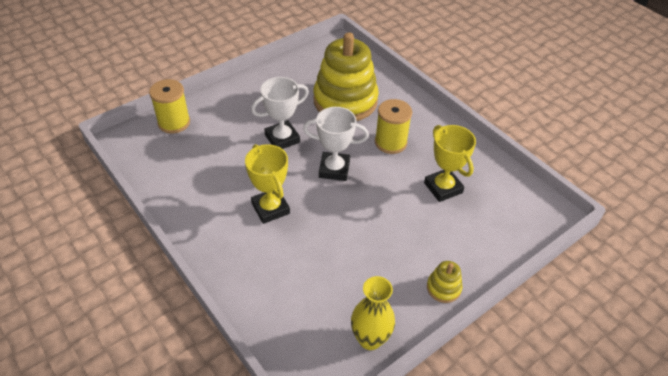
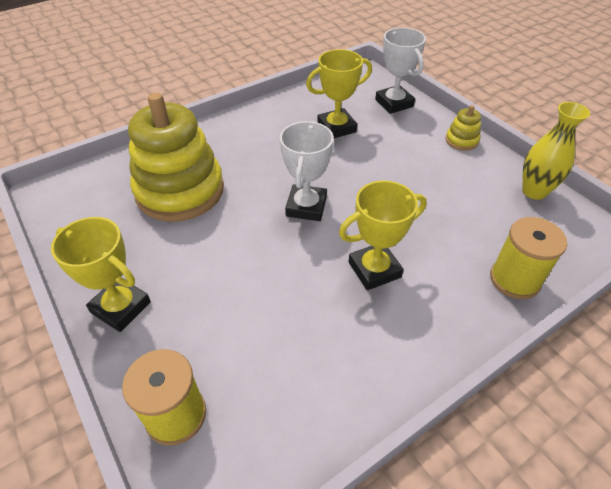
camera: 85 degrees left, 0 degrees up
(243, 91) = (121, 307): none -> yellow trophy
(282, 139) = (243, 257): white trophy -> white trophy (394, 103)
(390, 142) = (265, 157): yellow spool -> yellow spool (514, 279)

